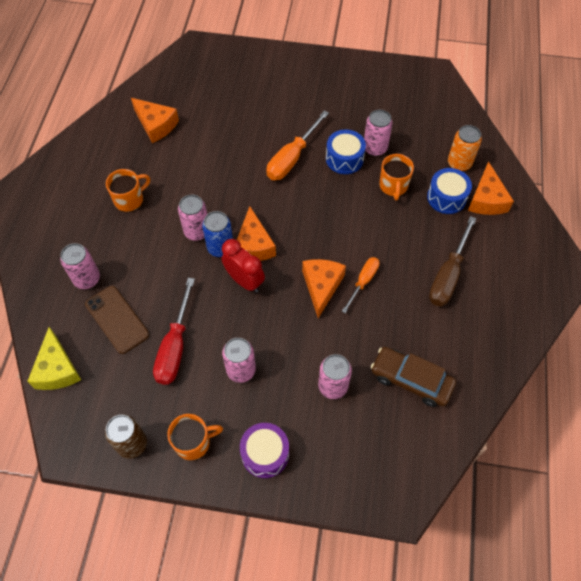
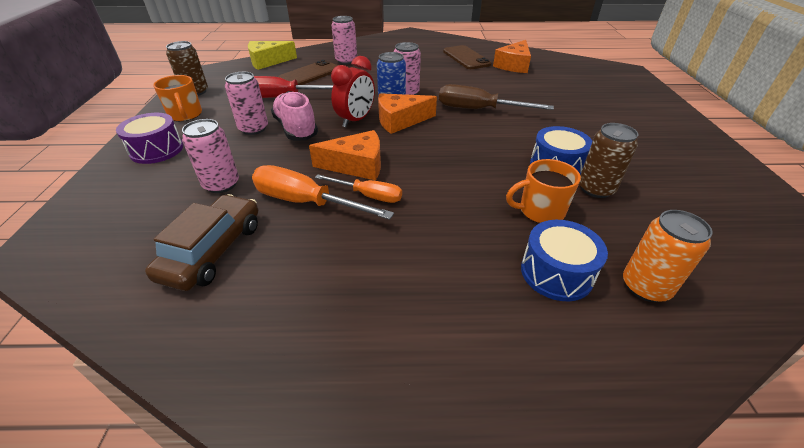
camera: 80 degrees right, 20 degrees down
(121, 160) = (466, 58): none -> brown phone
(129, 199) = (427, 65): orange mug -> none
(250, 332) = (296, 129): none -> pink shoe
(292, 158) = (528, 131): orange screwdriver -> orange screwdriver (306, 202)
(375, 148) = (595, 189): pink can -> brown can
(448, 275) = (397, 283): brown screwdriver -> brown screwdriver (478, 110)
(486, 199) = (589, 334): orange cheese -> none

